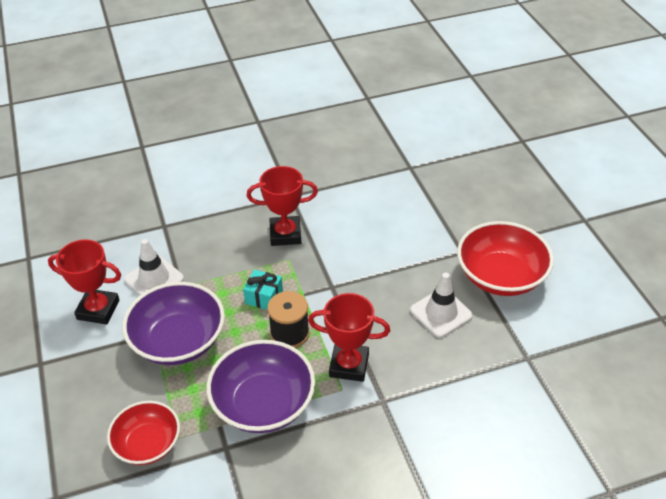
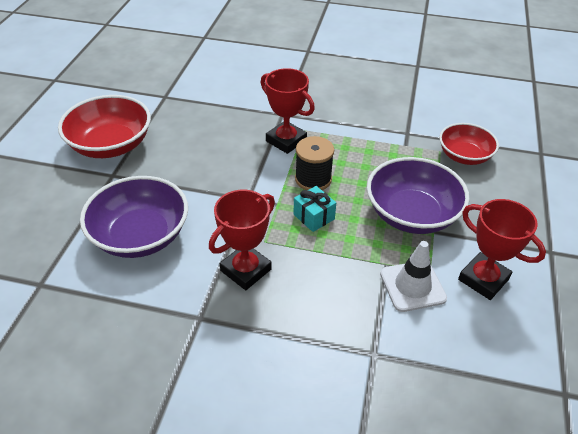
camera: 150 degrees left, 0 degrees up
(263, 404) = (366, 144): purple bowl -> purple bowl (140, 236)
(285, 234) = (246, 270): red trophy -> red trophy turned 75 degrees counterclockwise
(441, 313) = (185, 142): white traffic cone -> none

